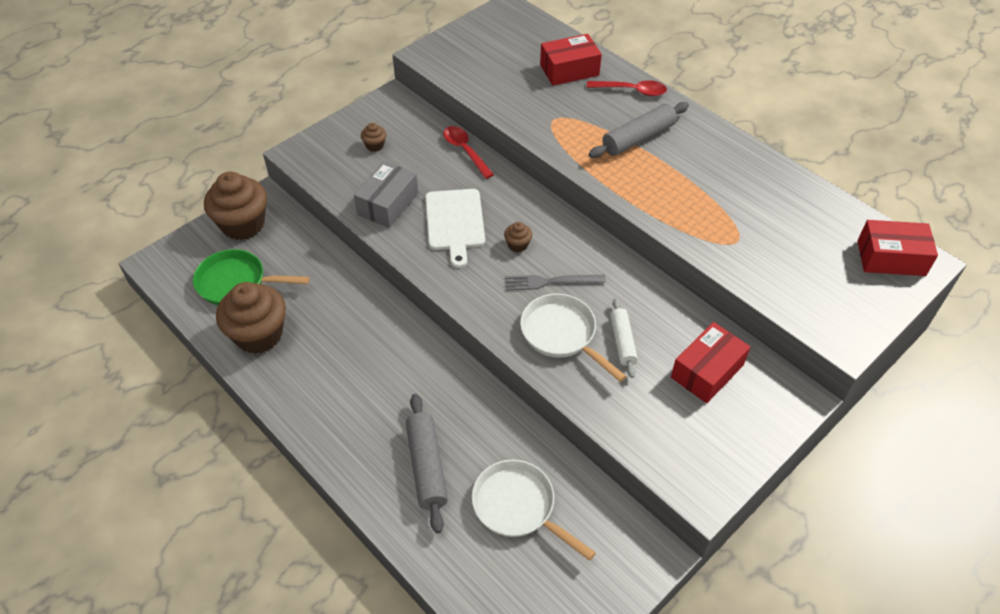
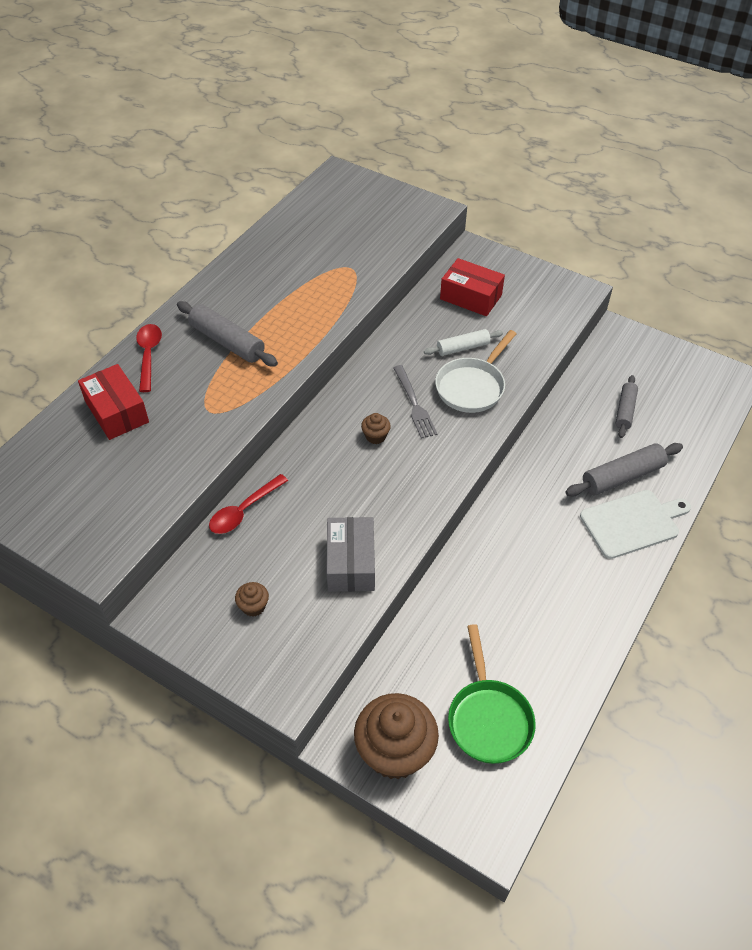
camera: 105 degrees left, 0 degrees up
(259, 334) = (549, 664): brown cupcake -> none
(388, 204) = (351, 563): grey box -> grey box turned 75 degrees clockwise
(455, 222) = (361, 494): white cutting board -> white cutting board (632, 523)
(518, 507) = (625, 410): white pan -> grey rolling pin
(891, 258) = (339, 188): red box -> none

